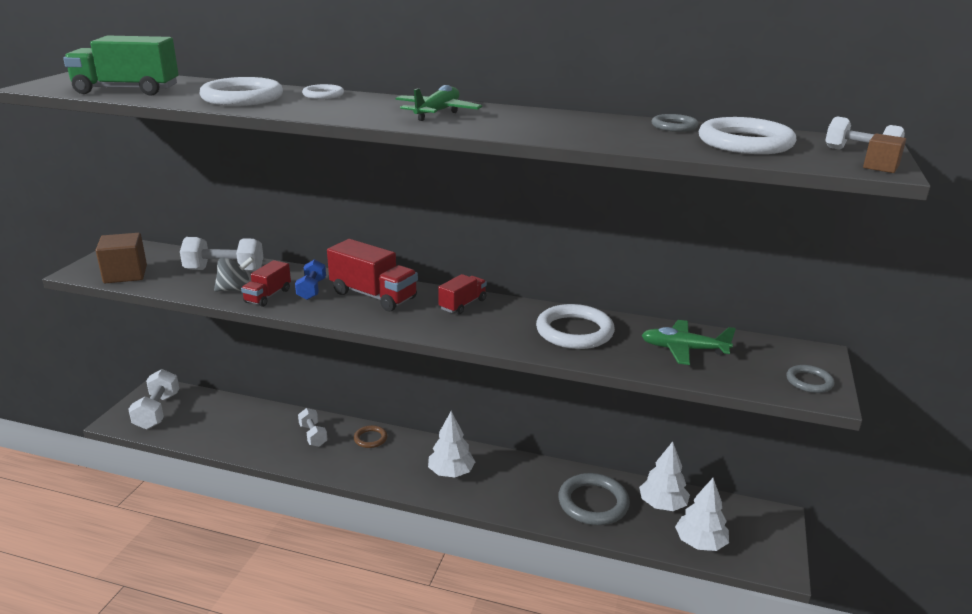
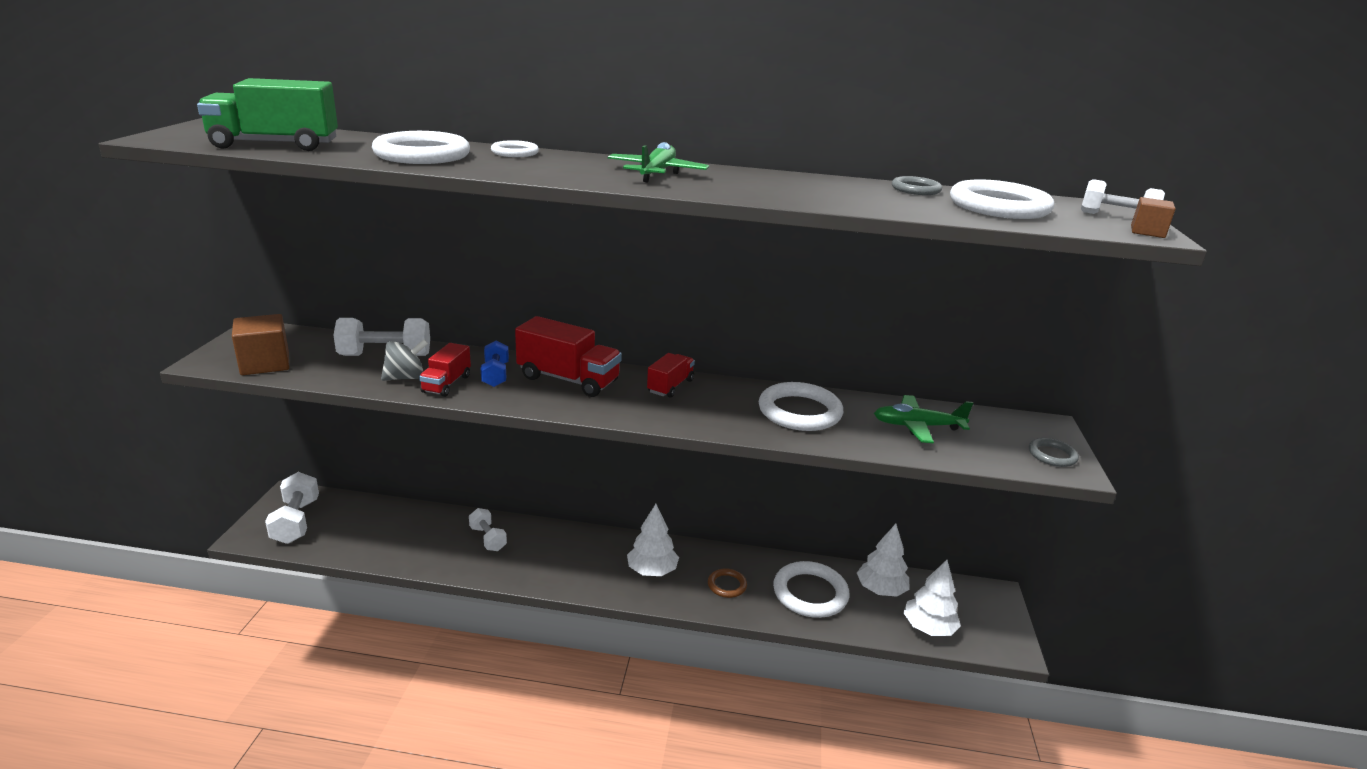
camera: 10 degrees left, 0 degrees up
(370, 438) = (554, 538): brown ring -> brown ring (727, 585)
(593, 503) = (810, 593): grey ring -> white ring

